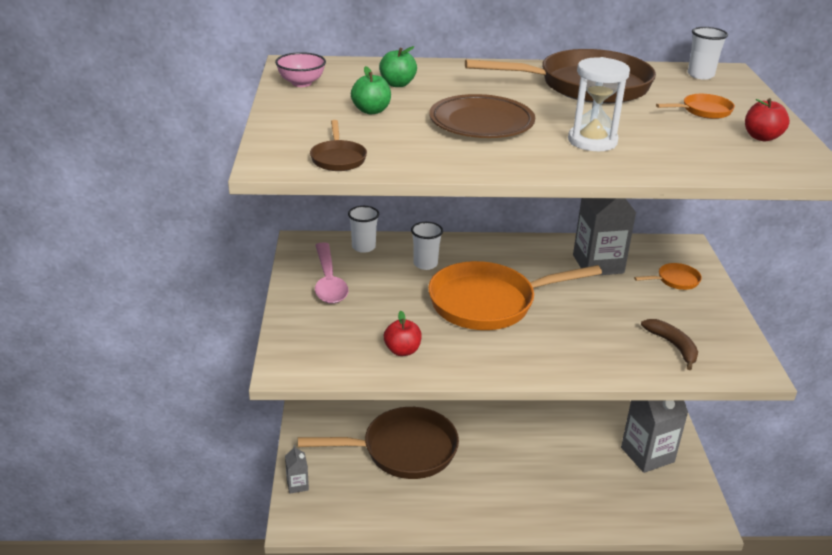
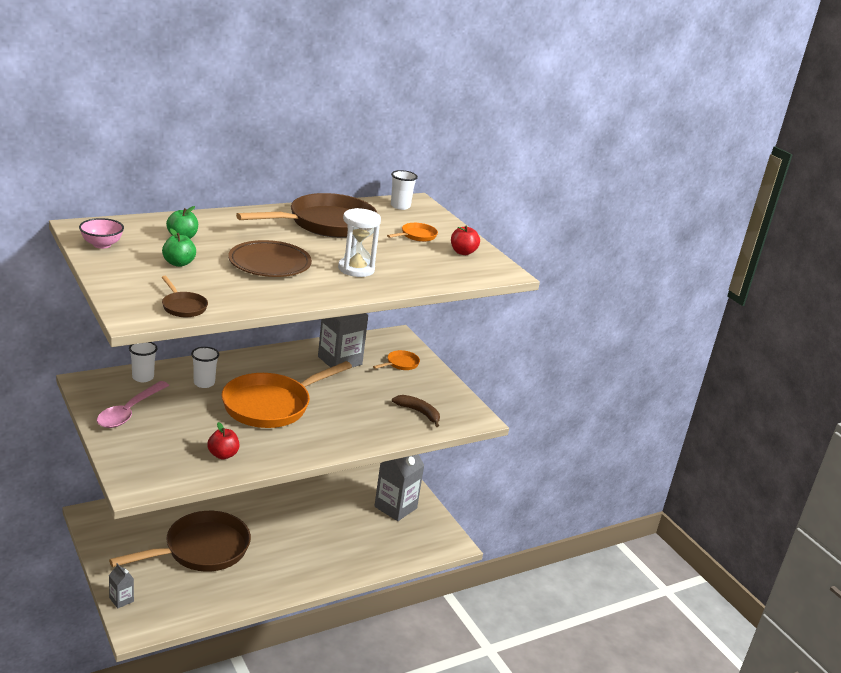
camera: 30 degrees left, 5 degrees down
(328, 281) = (129, 411): pink spoon -> pink spoon turned 60 degrees clockwise

